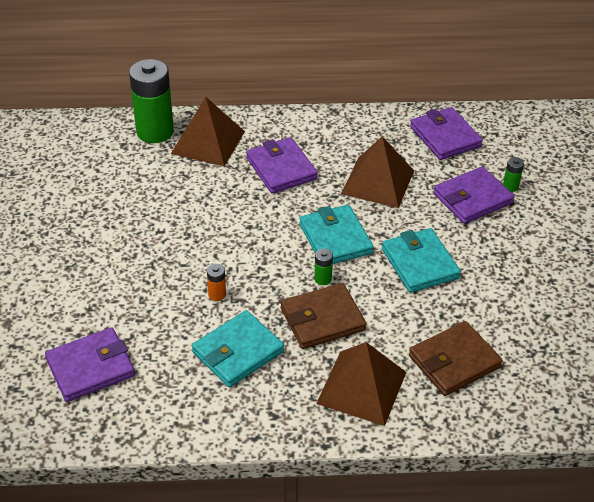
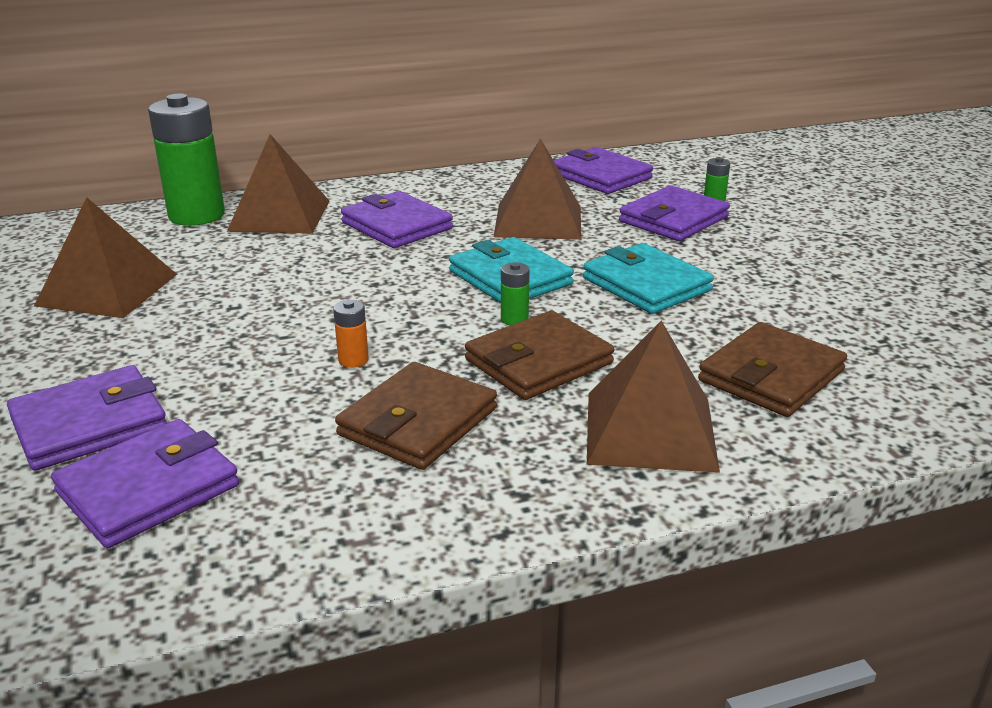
camera: 15 degrees left, 15 degrees down
(67, 314) = (90, 424): none -> purple wallet
(90, 200) = (107, 289): none -> brown pyramid
(238, 352) = (418, 422): turquoise wallet -> brown wallet

